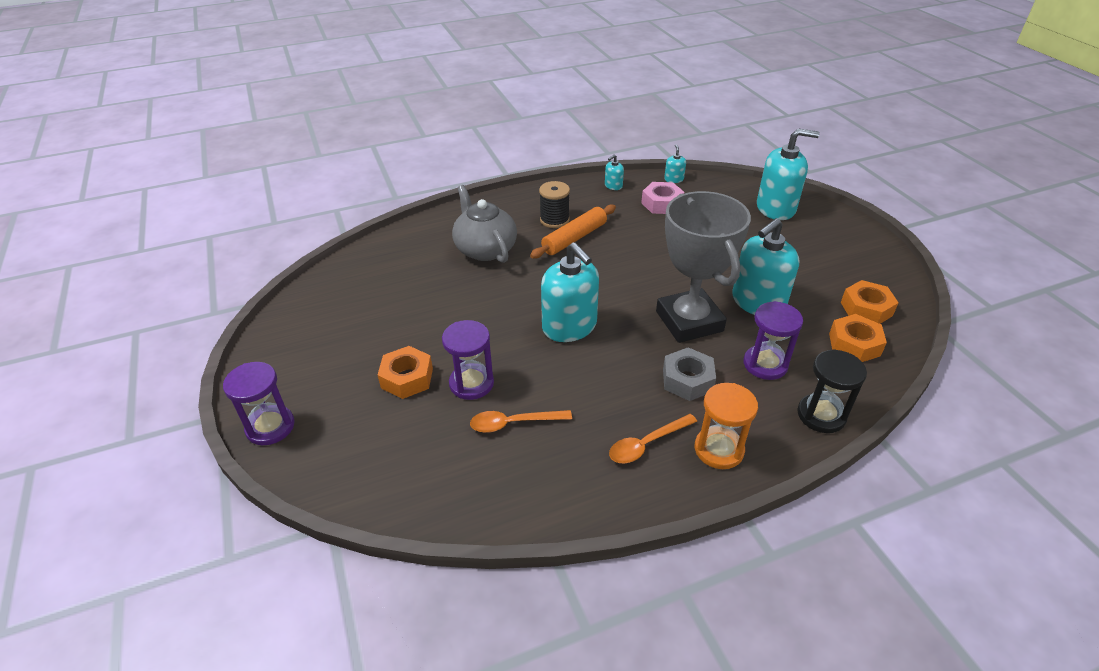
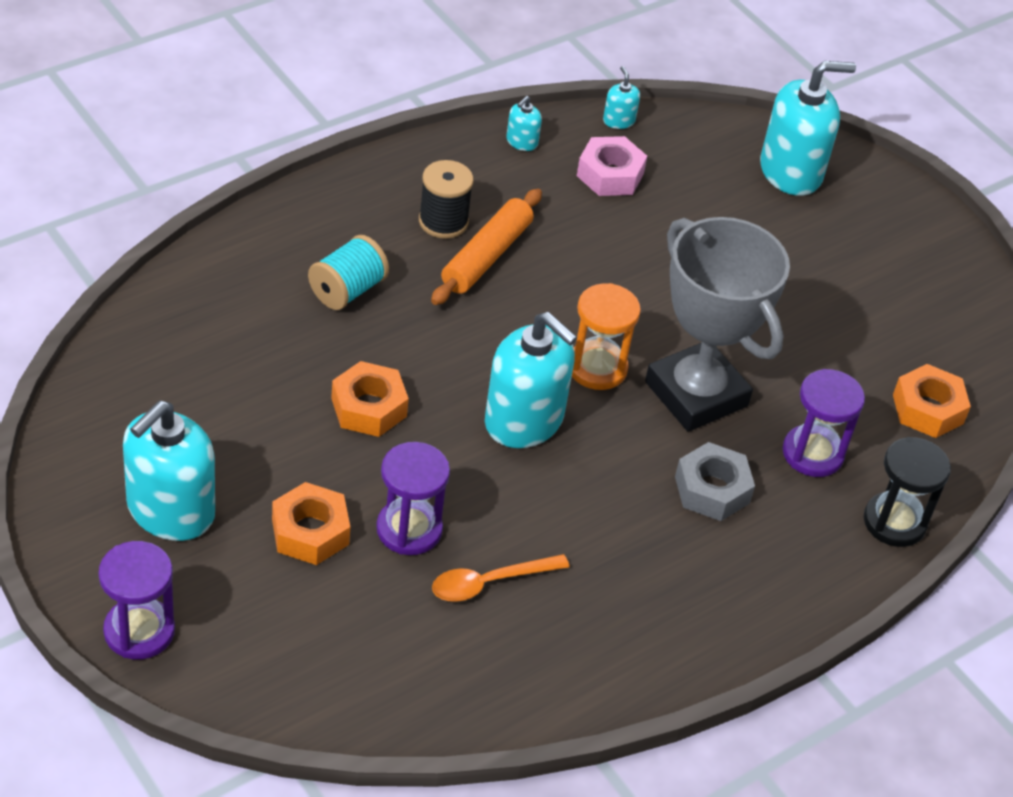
camera: 20 degrees left, 5 degrees up
(485, 249) = (347, 290): grey teapot -> turquoise spool
(647, 444) = (677, 590): orange spoon -> none
(719, 449) = (771, 586): orange hourglass -> orange hourglass (597, 368)
(758, 302) = (788, 351): turquoise soap dispenser -> turquoise soap dispenser (170, 510)
(866, 309) = (939, 348): orange nut -> orange nut (368, 407)

